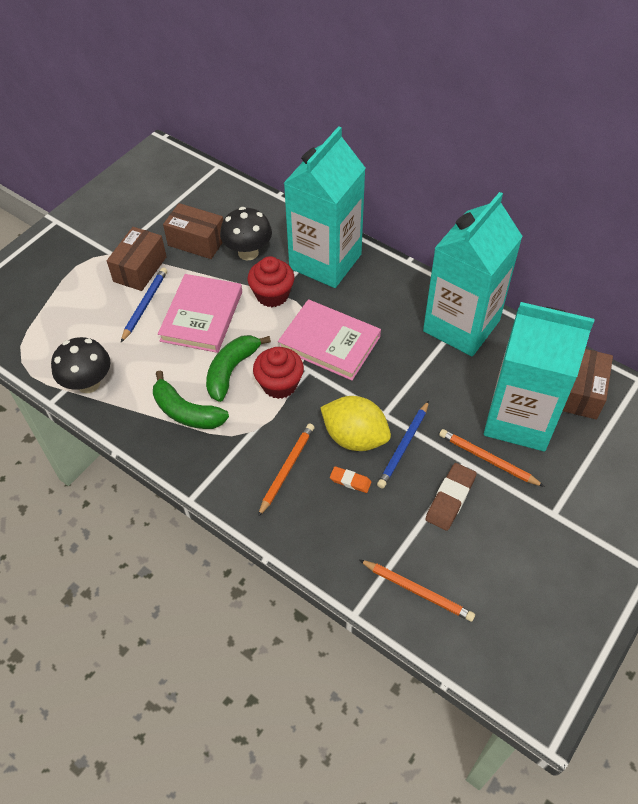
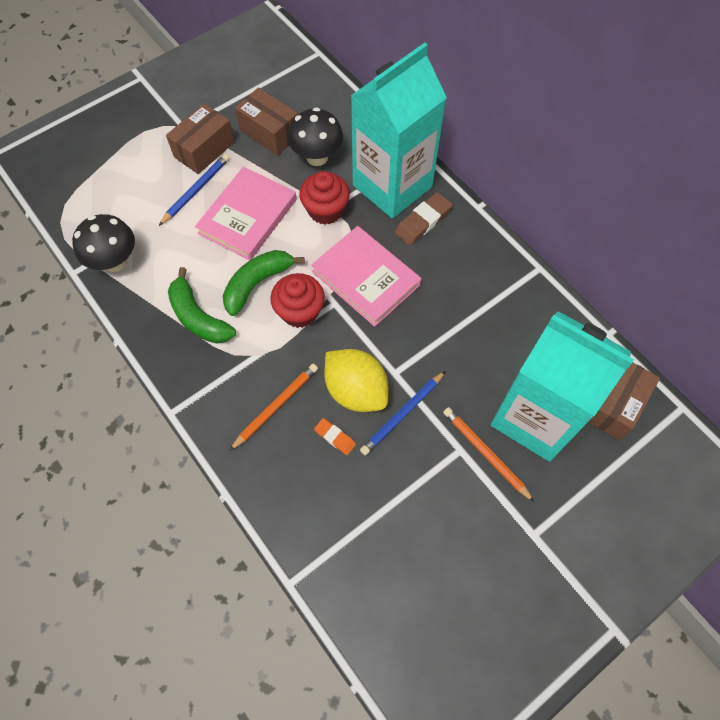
camera: 15 degrees right, 10 degrees up
(417, 591) = (362, 578): orange pencil -> none
(450, 498) = (430, 486): brown eraser -> brown eraser (423, 221)
(461, 326) = (510, 294): turquoise carton -> none

